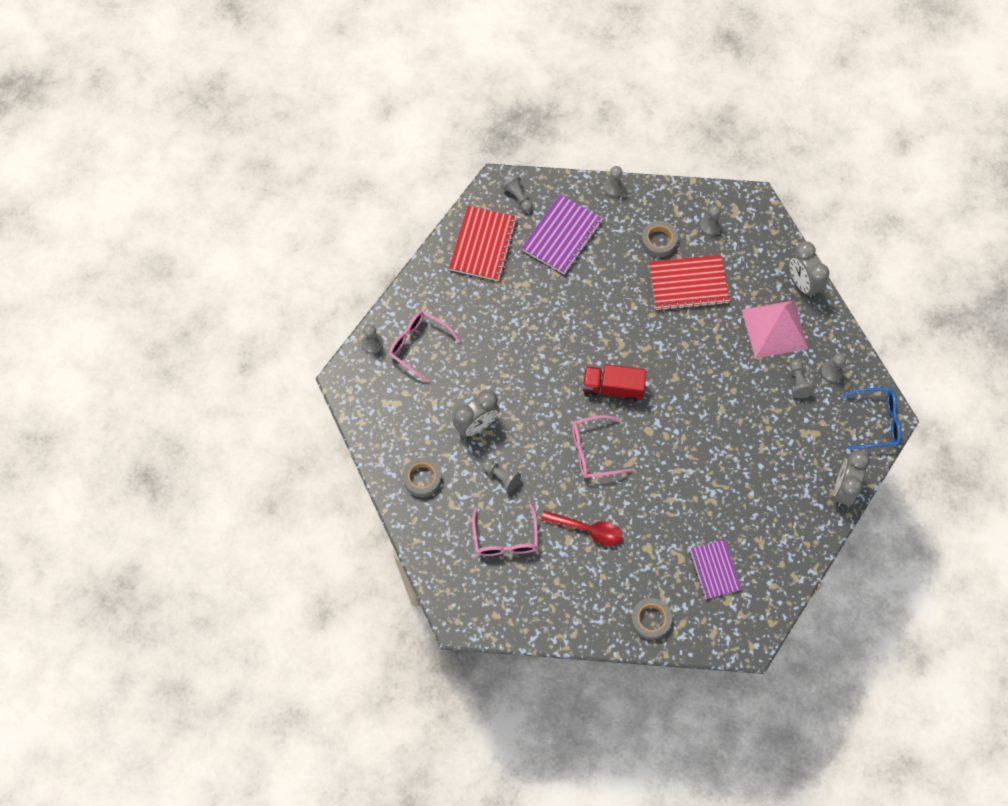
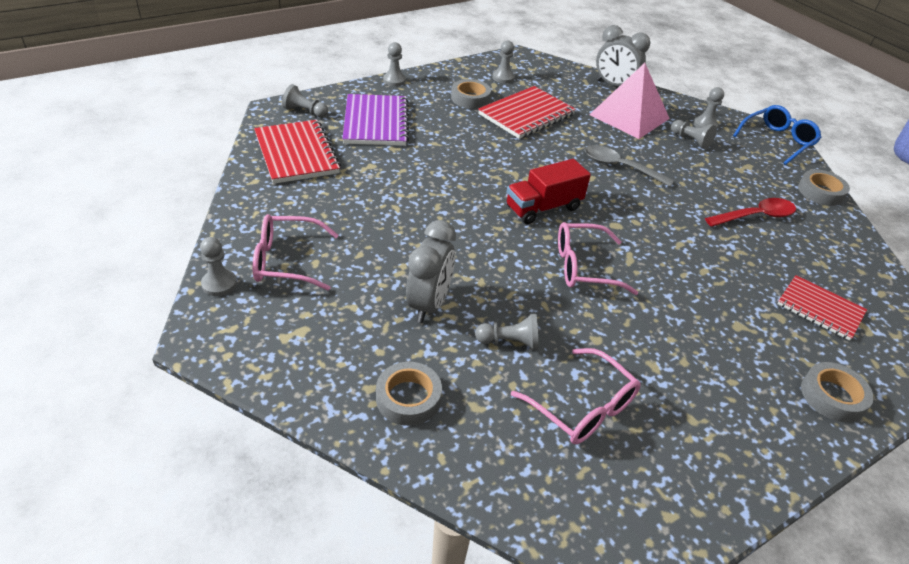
camera: 40 degrees left, 25 degrees down
(587, 529) = (661, 343): red spoon -> red spoon (755, 216)
(593, 451) = (583, 267): pink glasses -> pink glasses turned 45 degrees clockwise
(707, 380) = (620, 167): none -> grey spoon
(714, 570) = (820, 309): purple notebook -> red notebook
(843, 489) = (820, 192): grey clock -> grey tape

